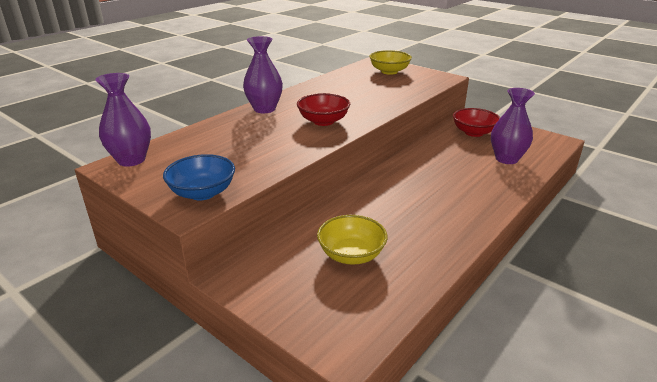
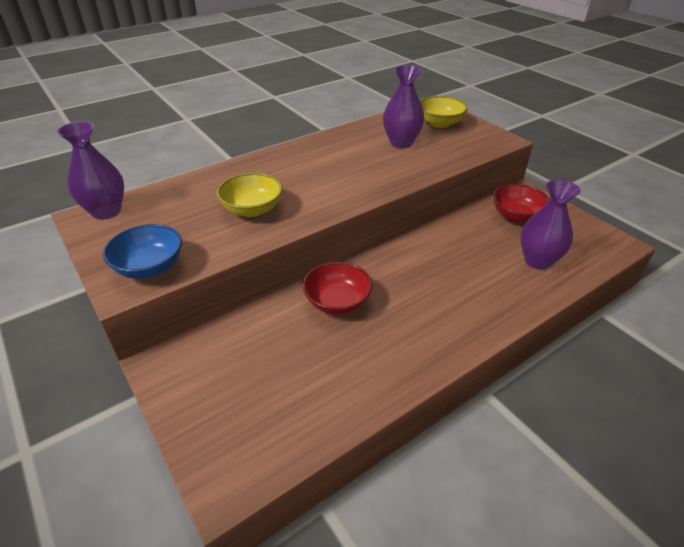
camera: 15 degrees right, 10 degrees up
(264, 109) = (272, 161): purple vase -> purple vase (401, 143)
(323, 121) = (325, 187): red bowl -> red bowl (337, 302)
(351, 255) = (292, 362): yellow bowl -> yellow bowl (252, 209)

